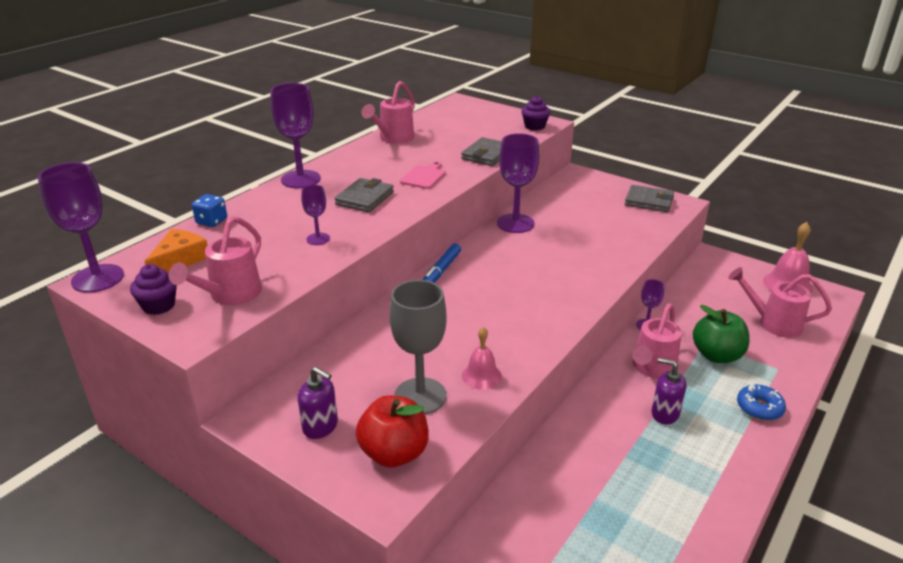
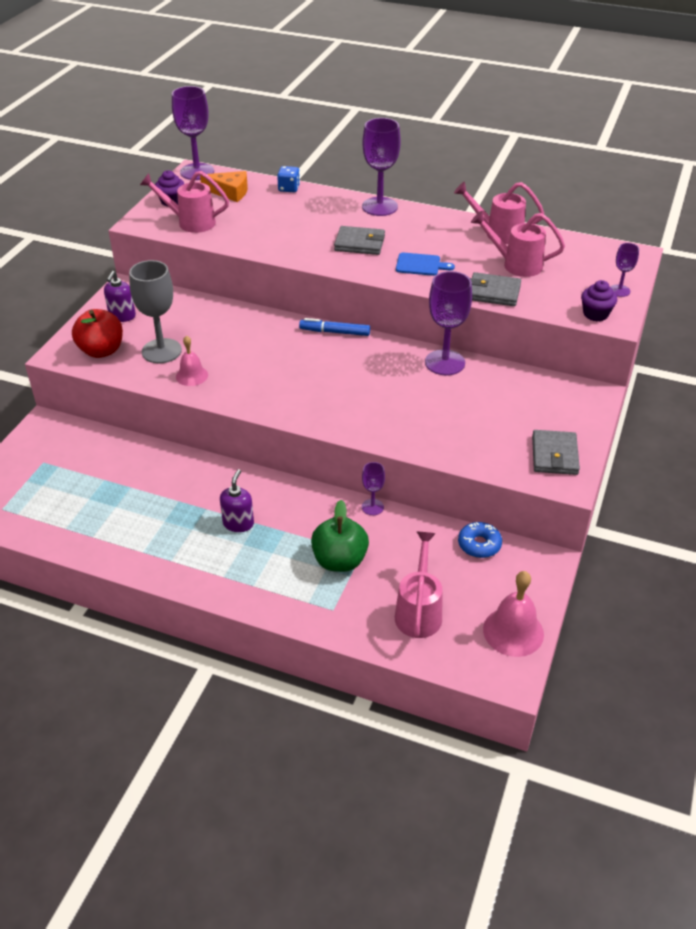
camera: 75 degrees right, 10 degrees up
(318, 239) = (280, 237): purple goblet -> purple goblet (619, 291)
(424, 176) = (420, 265): pink cutting board -> blue cutting board
(652, 368) = (302, 513): pink watering can -> pink watering can (516, 265)
(759, 408) = (264, 590): blue donut -> blue donut (479, 544)

